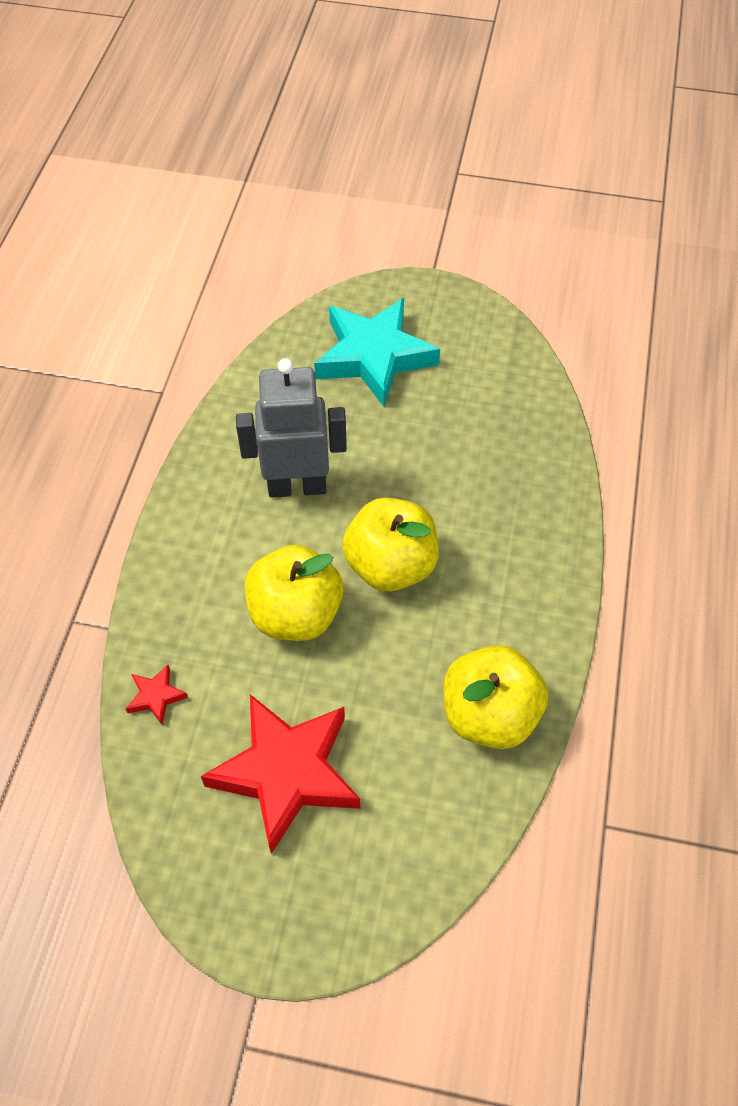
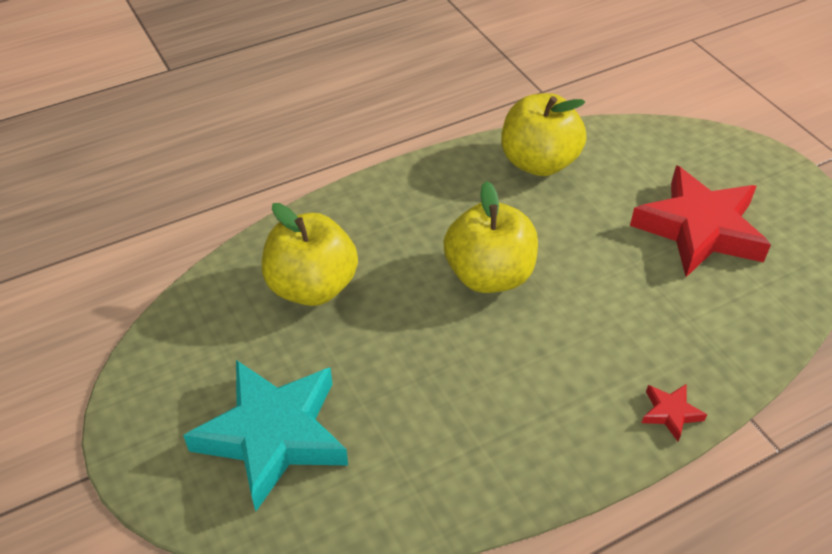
camera: 130 degrees left, 10 degrees down
(156, 696) = (753, 335): red star -> red star (670, 413)
(295, 614) = (594, 302): yellow apple -> yellow apple (312, 287)
(297, 486) = (484, 386): grey robot -> none

